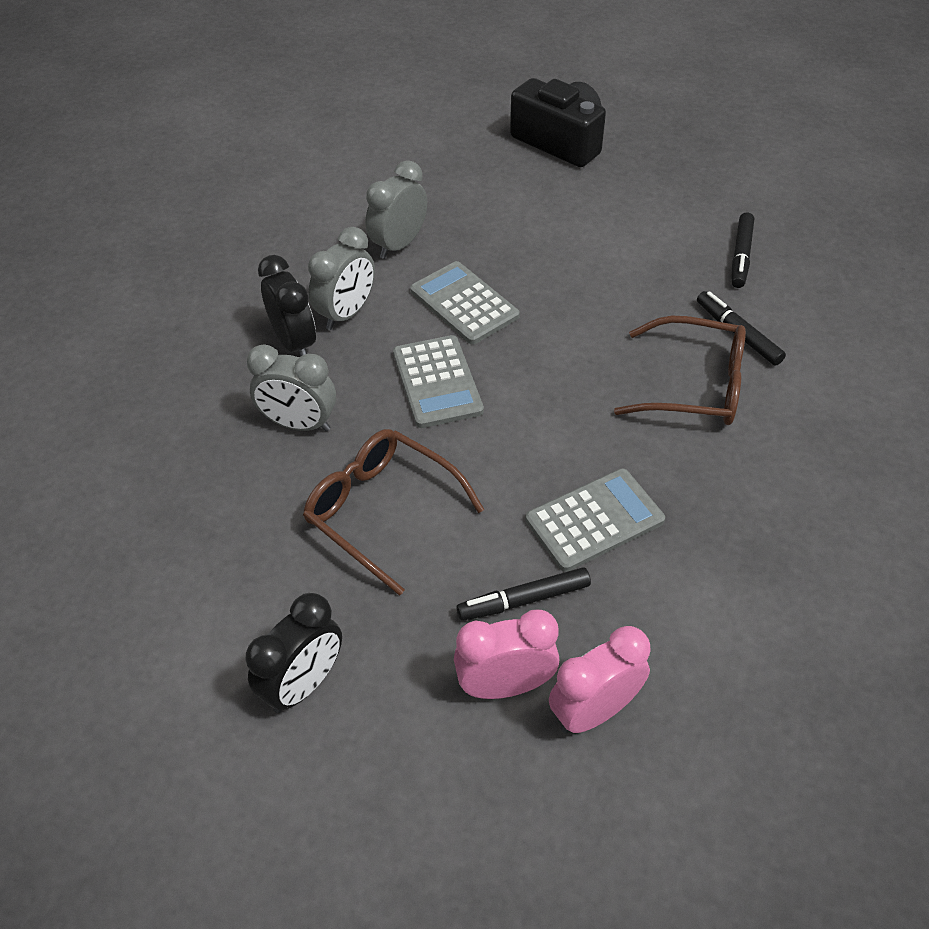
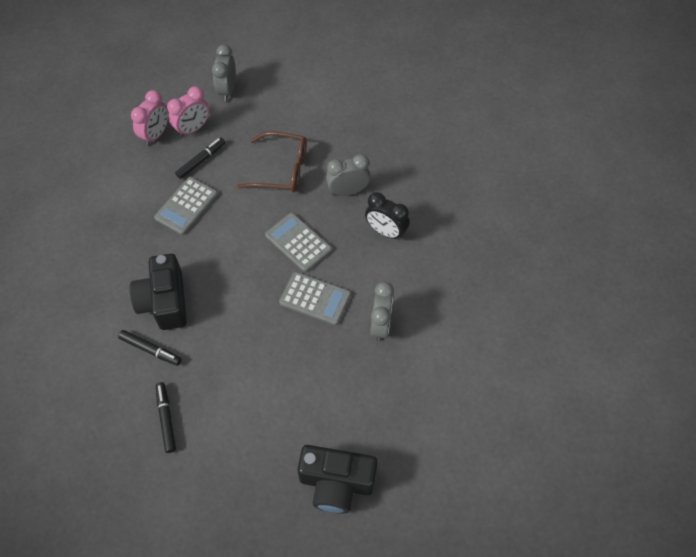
camera: 150 degrees right, 10 degrees up
(303, 684) = (267, 99): black clock -> none
(346, 313) = (373, 262): grey clock -> grey clock (227, 90)
(694, 385) = (164, 301): brown glasses -> black camera

